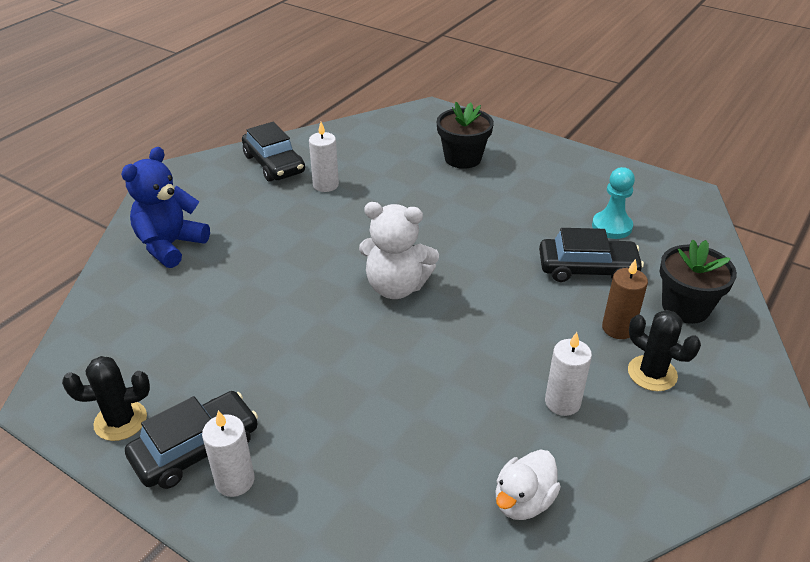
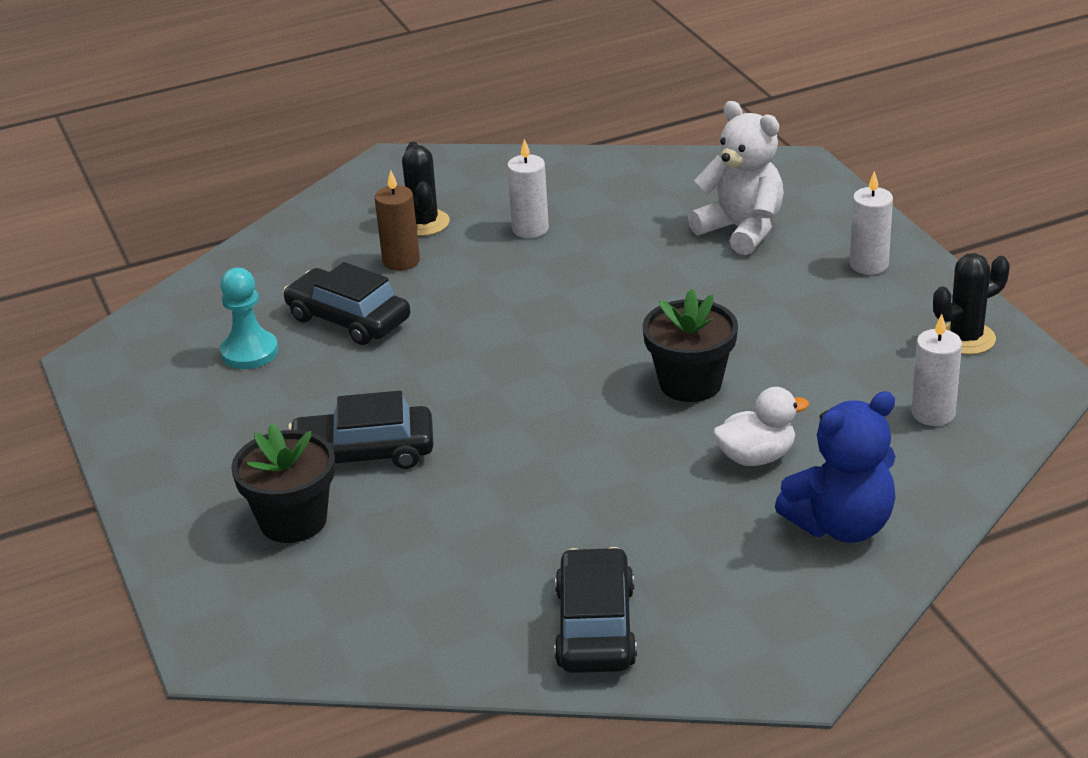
camera: 145 degrees left, 5 degrees down
(120, 421) = (966, 338): black cactus -> black cactus turned 45 degrees counterclockwise
(196, 448) = (895, 296): black car -> black car (363, 453)
(325, 185) = (545, 549): white candle -> white candle (933, 413)
(396, 287) = (582, 370): white teddy bear -> white teddy bear (741, 230)
(523, 501) = (637, 188): white duck -> white duck (756, 457)
(685, 307) = (310, 256): black flower pot -> black flower pot (690, 383)

